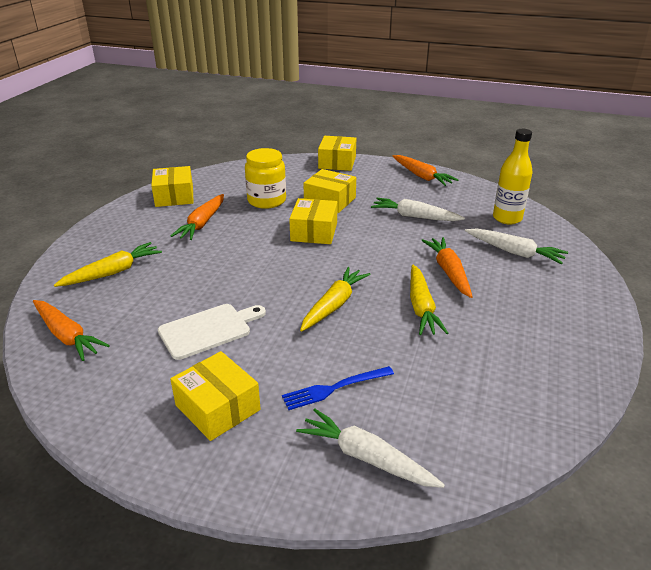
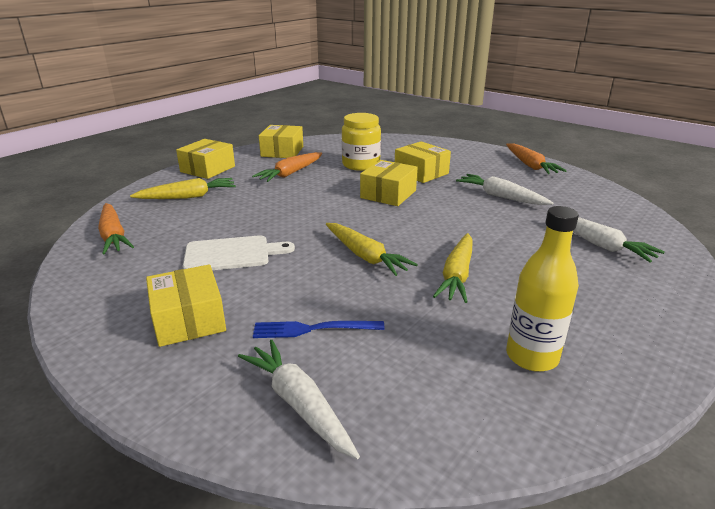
camera: 20 degrees right, 5 degrees down
(334, 305) = (365, 256): yellow carrot -> yellow carrot turned 90 degrees clockwise
(337, 162) = (449, 145): yellow box -> yellow box (208, 169)
(448, 272) = (508, 249): orange carrot -> none
(507, 218) = (607, 213): yellow bottle -> yellow bottle (532, 357)

